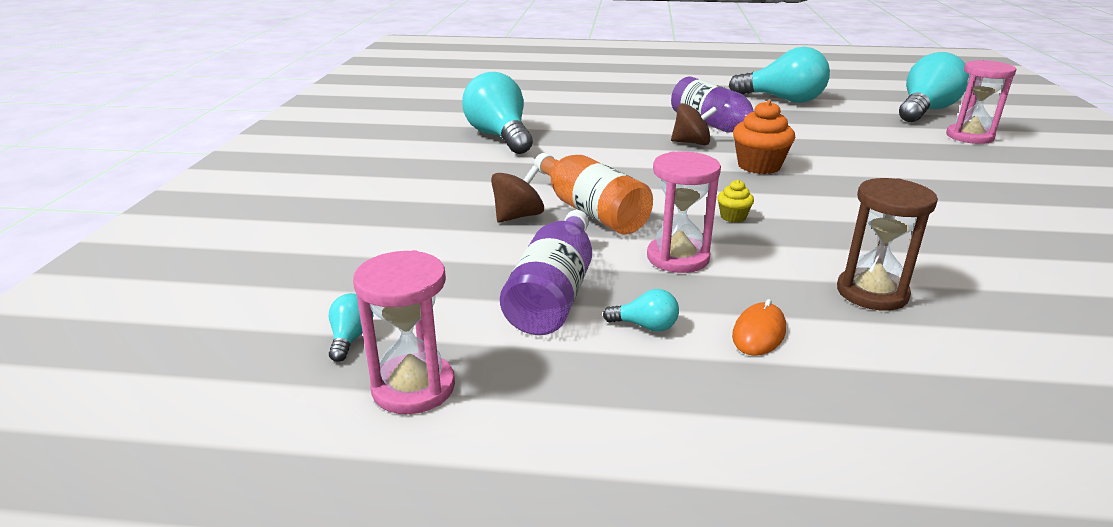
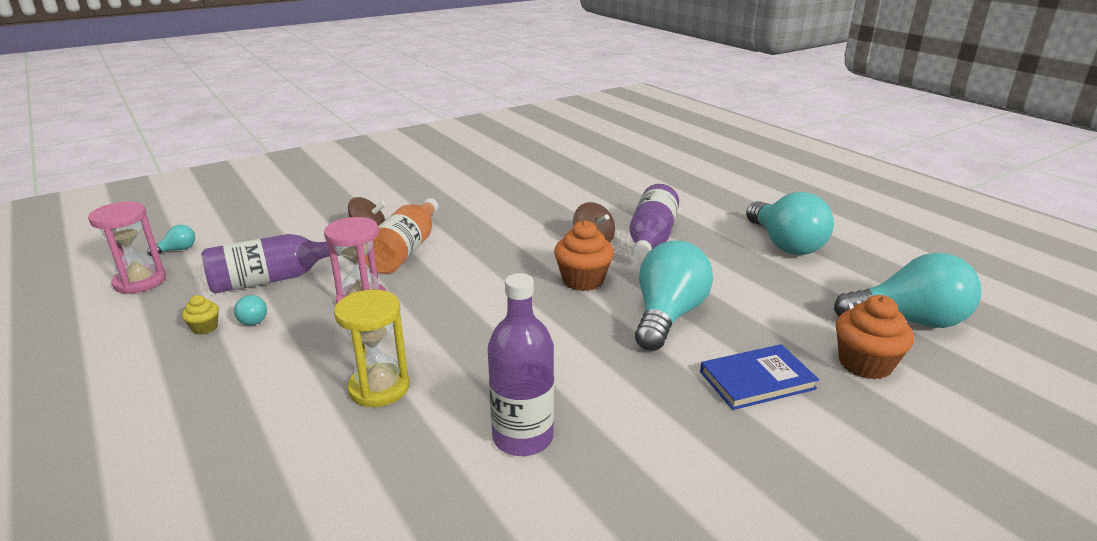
camera: 50 degrees right, 0 degrees up
(499, 137) = (496, 183): turquoise light bulb -> turquoise light bulb (667, 316)
(733, 217) = (458, 299): yellow cupcake -> yellow cupcake (205, 328)
(758, 333) = (274, 358): orange mouse -> none
(872, 293) = (379, 388): brown hourglass -> yellow hourglass
(968, 166) = (757, 380): none -> blue book
(969, 136) = (865, 364): pink hourglass -> orange cupcake
(998, 256) = (523, 437): none -> purple bottle

